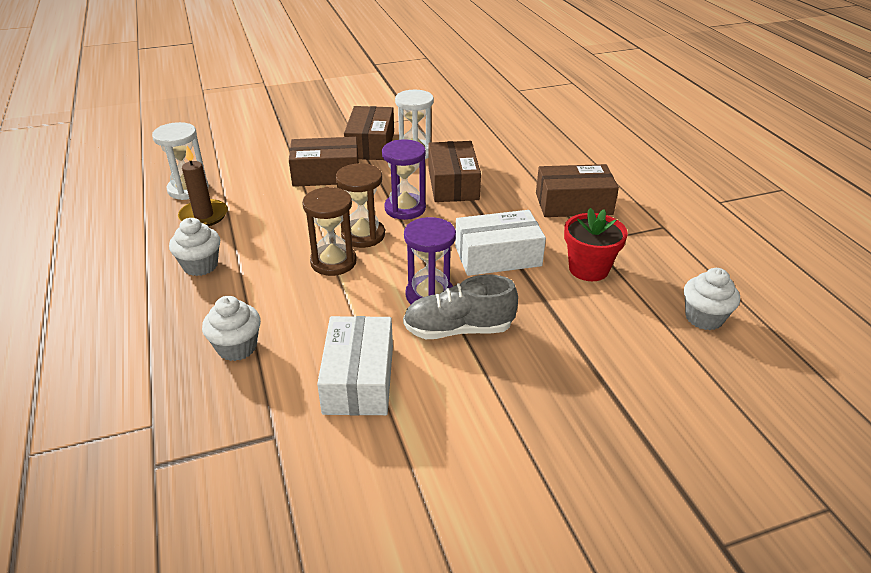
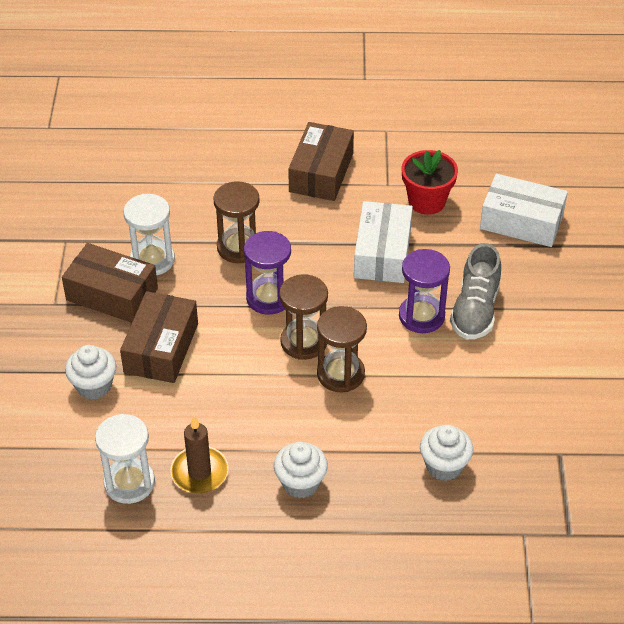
camera: 70 degrees left, 10 degrees up
(358, 379) = (513, 388): white box -> white box (521, 222)
(453, 184) = (239, 247): brown box -> brown hourglass
(704, 318) = (515, 161): white cupcake -> white cupcake (94, 386)

